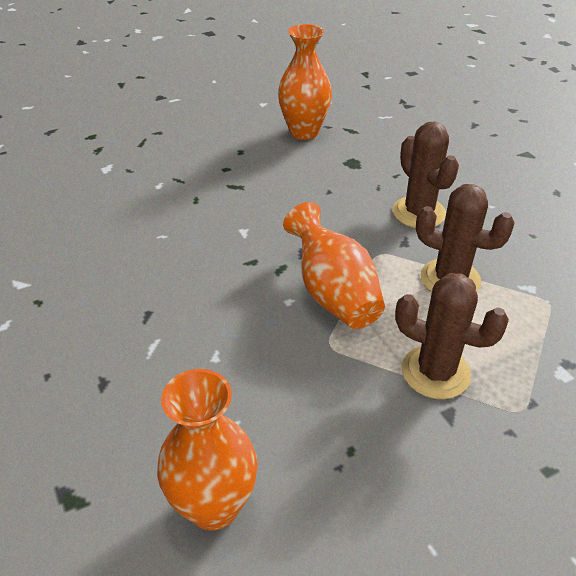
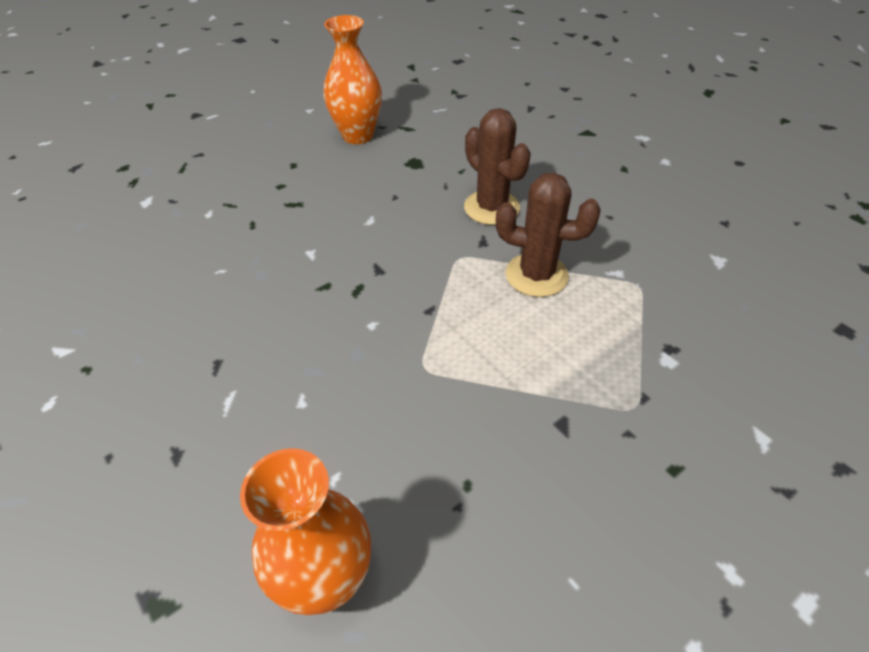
camera: 10 degrees left, 5 degrees up
(333, 293) = (418, 309): orange vase -> none
(435, 372) = (540, 380): brown cactus -> none

